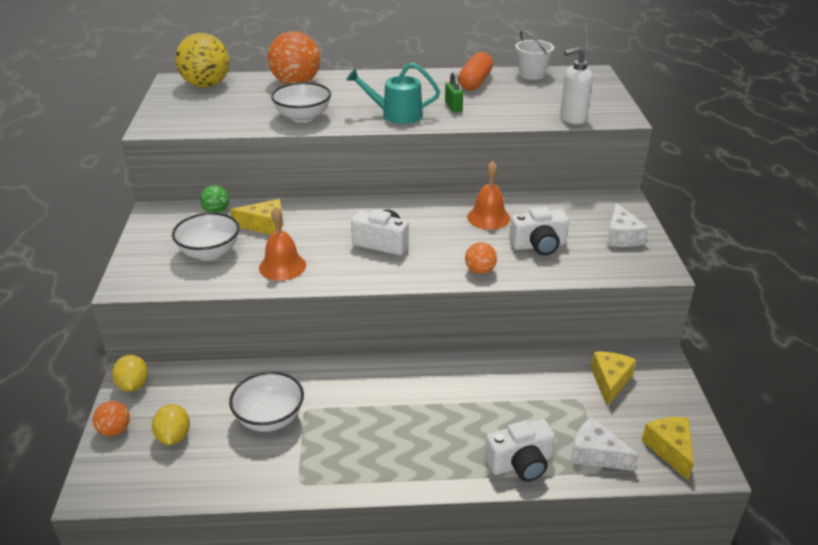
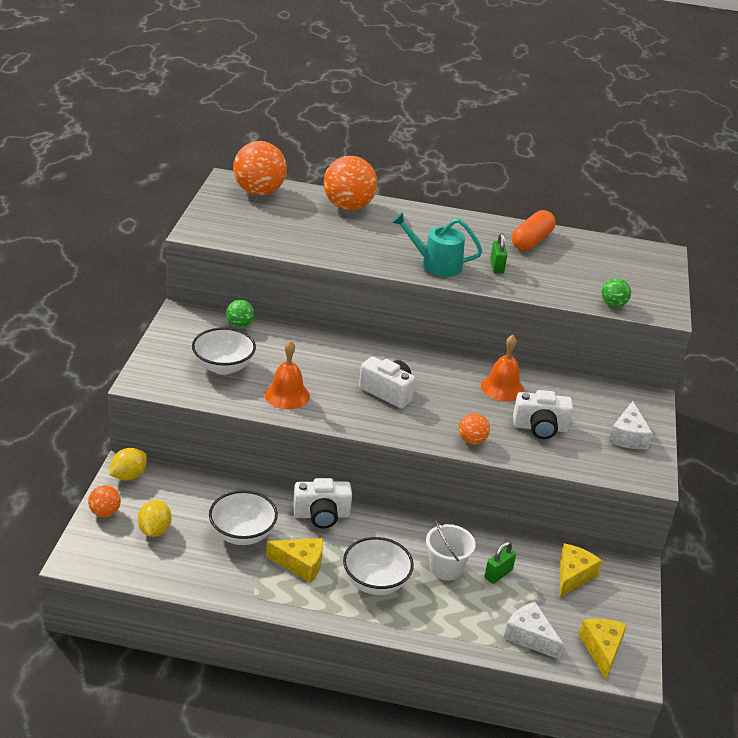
camera: 10 degrees right, 0 degrees up
(133, 385) = (128, 476): yellow lemon -> yellow lemon turned 45 degrees clockwise
(206, 85) = (259, 192): yellow ball -> orange ball
(265, 225) = (281, 350): yellow cheese -> yellow cheese (300, 564)
(303, 117) = (343, 249): white bowl -> white bowl (375, 582)
(520, 463) = (456, 628): white camera -> white camera (321, 515)
(532, 74) = (595, 243): white bucket -> white bucket (446, 568)
(539, 397) = (498, 574): none -> green padlock
(572, 119) = (613, 304): white soap dispenser -> green ball

